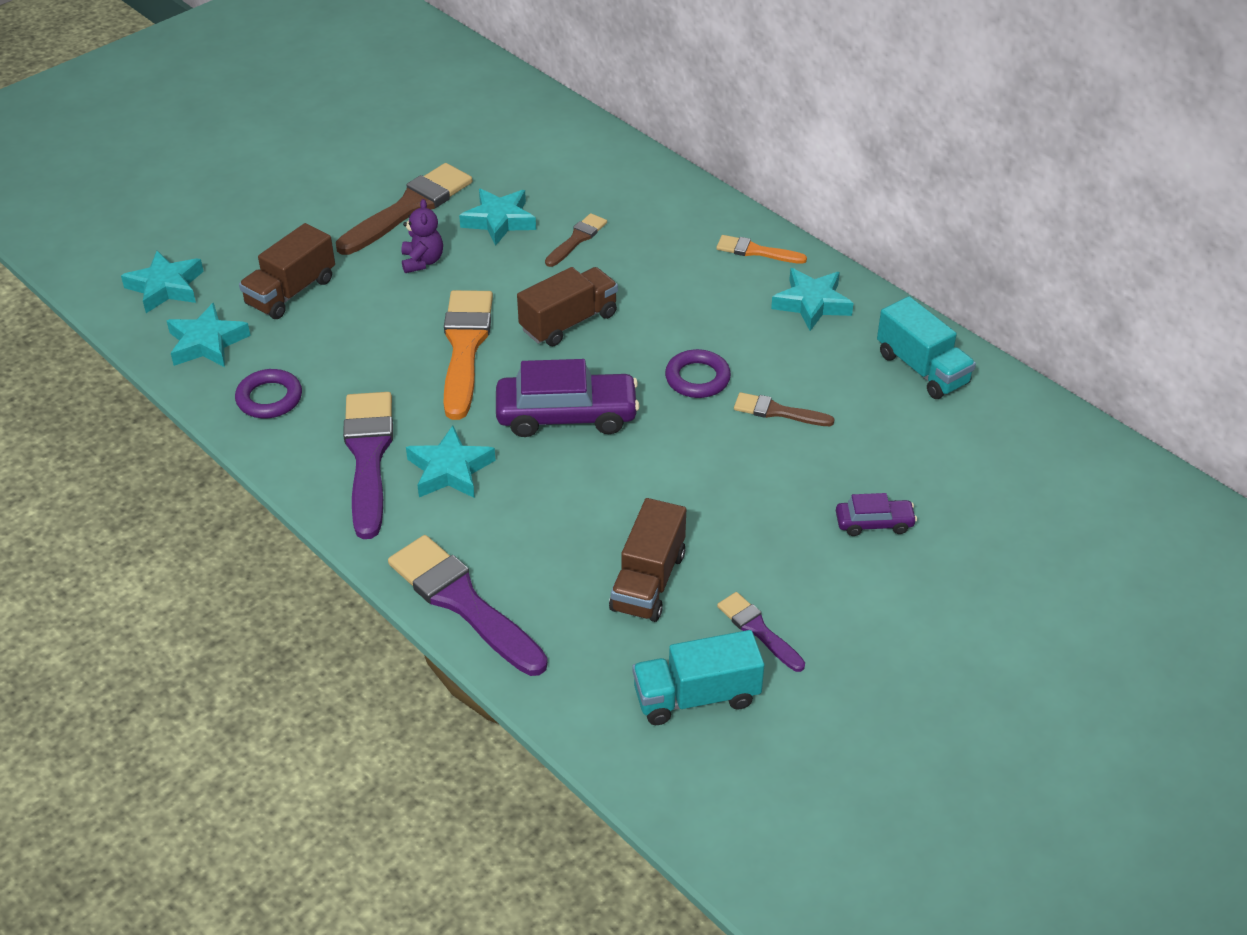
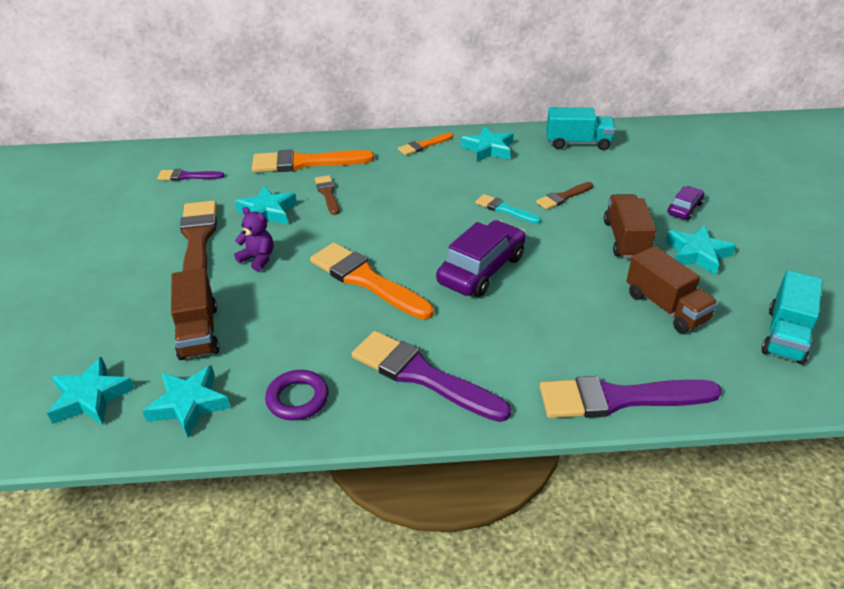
camera: 50 degrees left, 5 degrees down
(450, 470) = (479, 342): turquoise star -> turquoise star (697, 254)
(569, 322) = (397, 230): brown truck -> brown truck (625, 239)
(615, 190) = (305, 163): none -> orange brush
(697, 378) = (504, 209): purple ring -> turquoise brush
(758, 630) = (742, 285): purple brush -> purple brush (187, 176)

